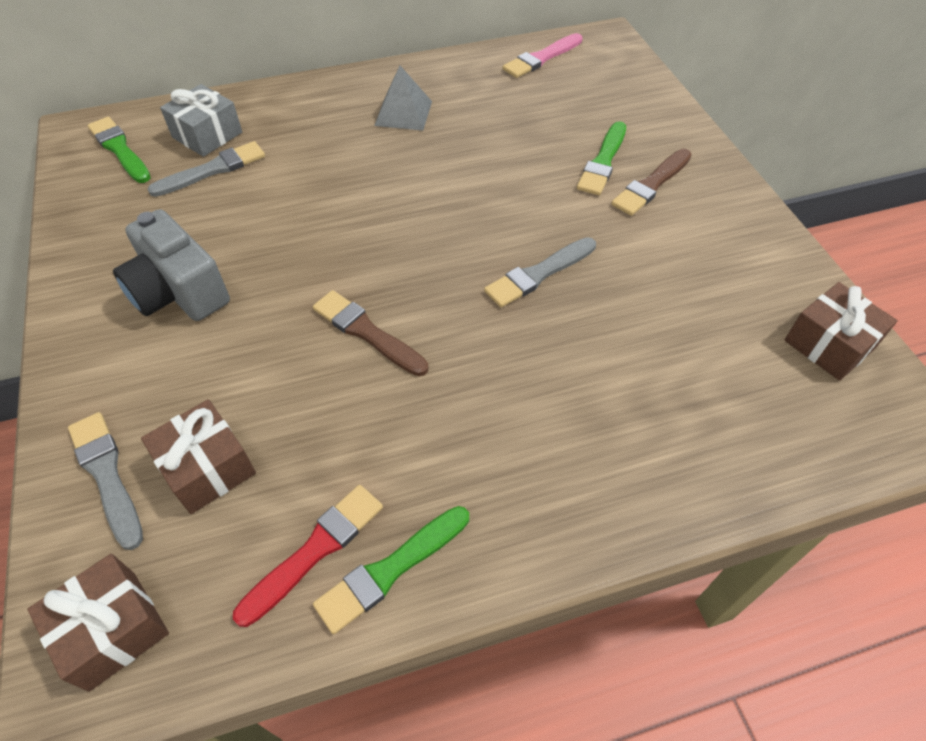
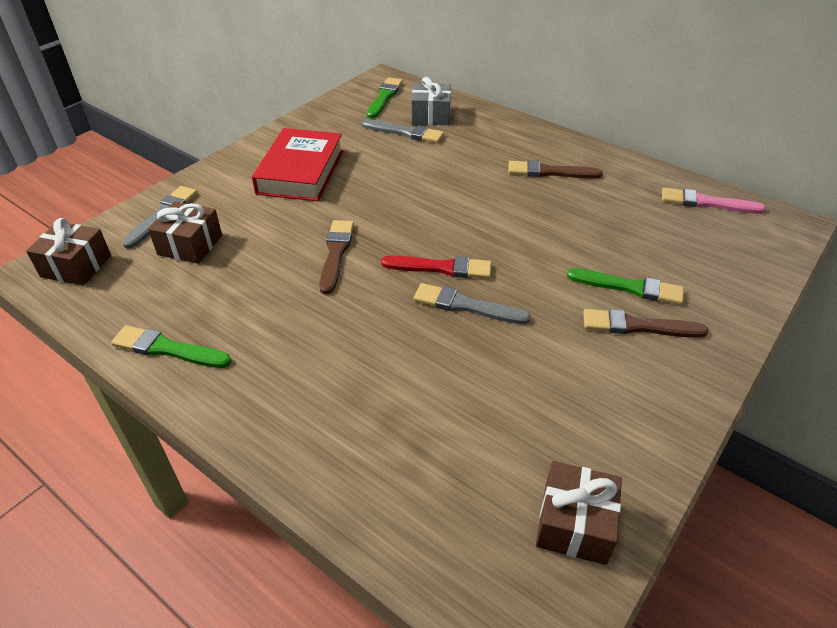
camera: 55 degrees right, 10 degrees down
(179, 292) = (301, 172): grey camera -> red book
(315, 551) = (162, 312): red brush -> red brush (441, 268)
(403, 113) = (550, 172): grey pyramid -> brown brush
(603, 161) = (629, 287): green brush -> green brush turned 150 degrees counterclockwise

